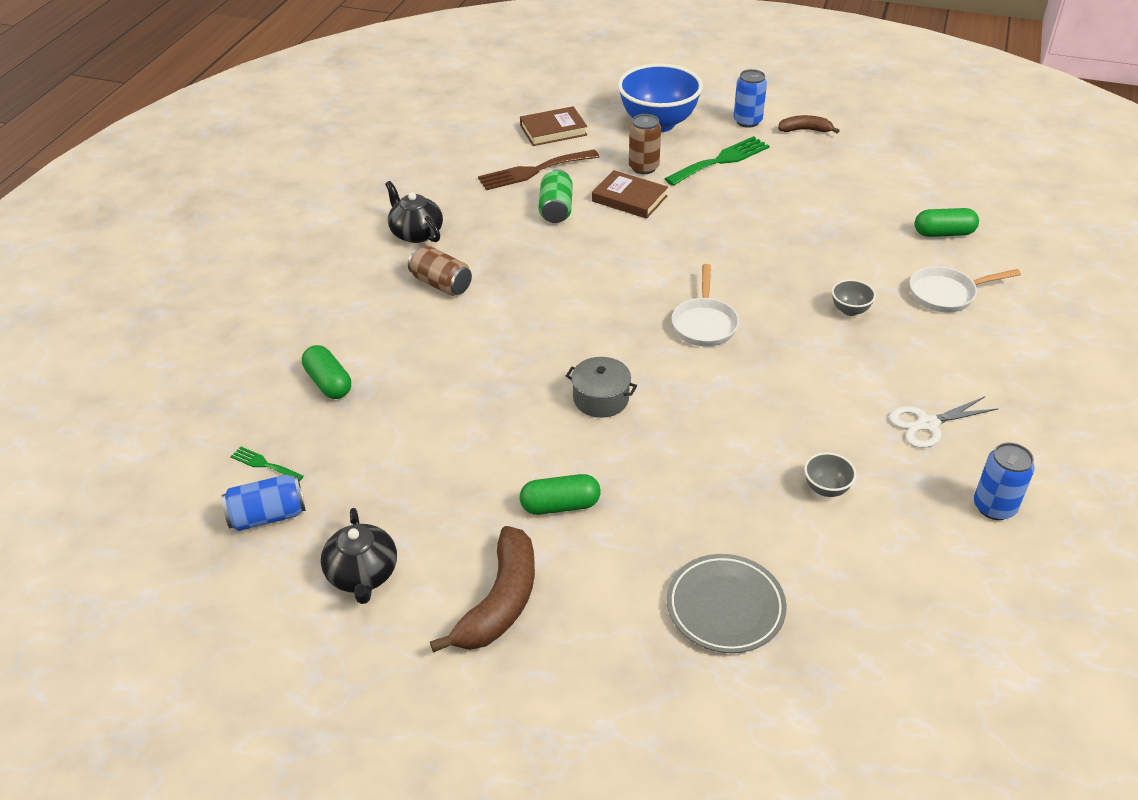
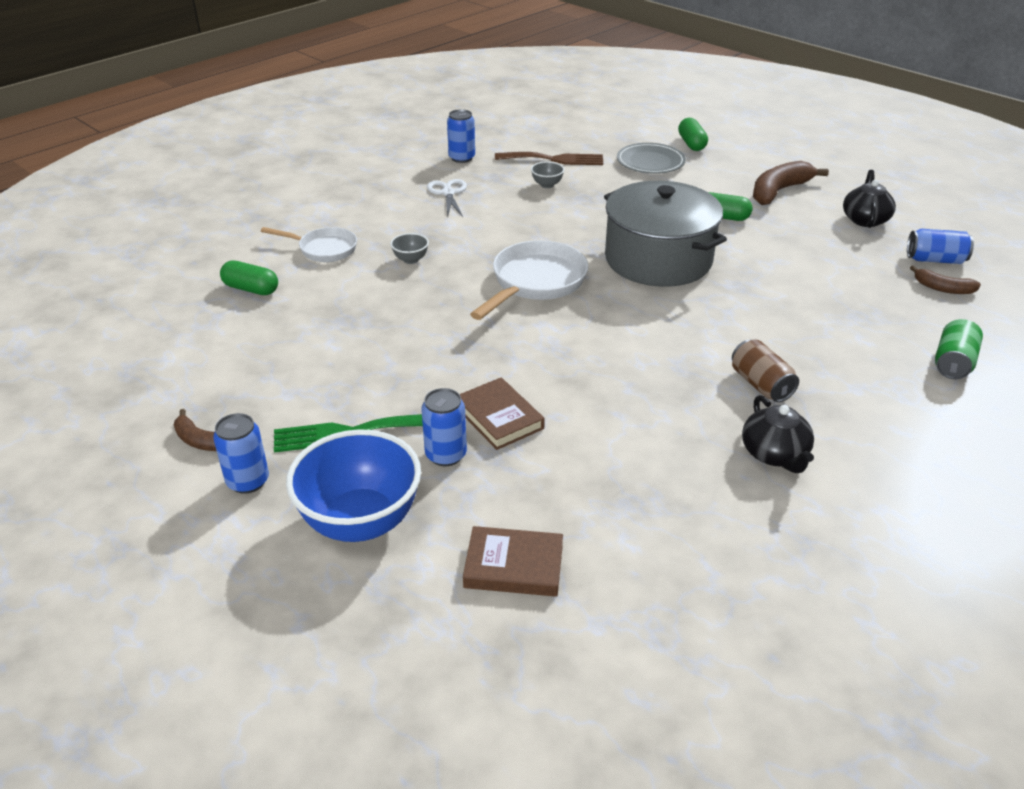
camera: 155 degrees left, 5 degrees down
(264, 464) = (942, 288): green fork -> brown banana
(328, 383) = (889, 328): green capsule -> green capsule (691, 144)
(533, 171) = (586, 498): brown fork -> brown fork (554, 159)
(556, 209) = (592, 432): green can -> green can (953, 363)
(601, 399) = (658, 259): grey pot -> grey pot, size x2.34
(643, 167) = (446, 455): brown can -> blue can
(704, 323) = (535, 283): white pan -> white pan, size x1.57
(927, 424) = (448, 193): white scissors -> white scissors turned 105 degrees counterclockwise

